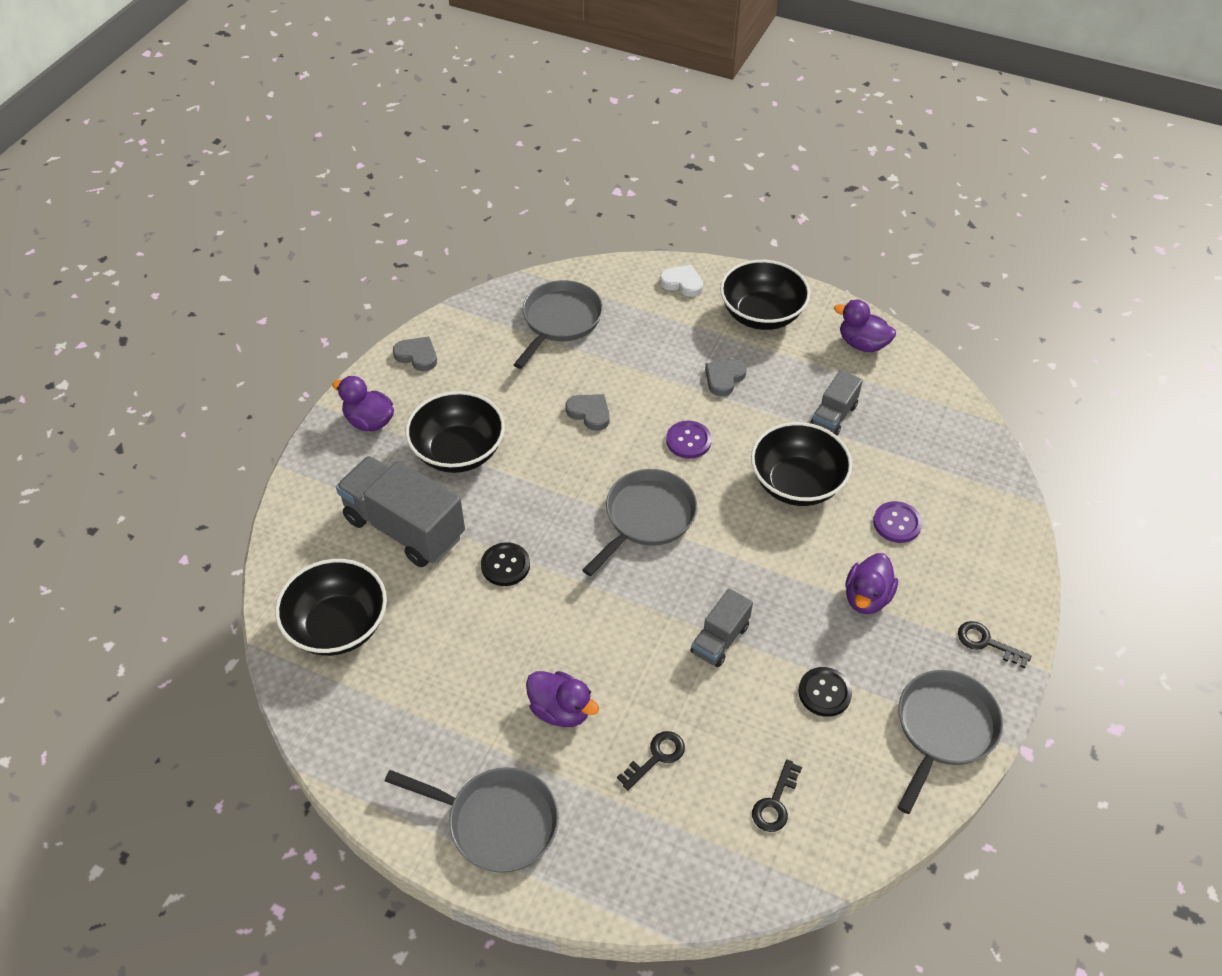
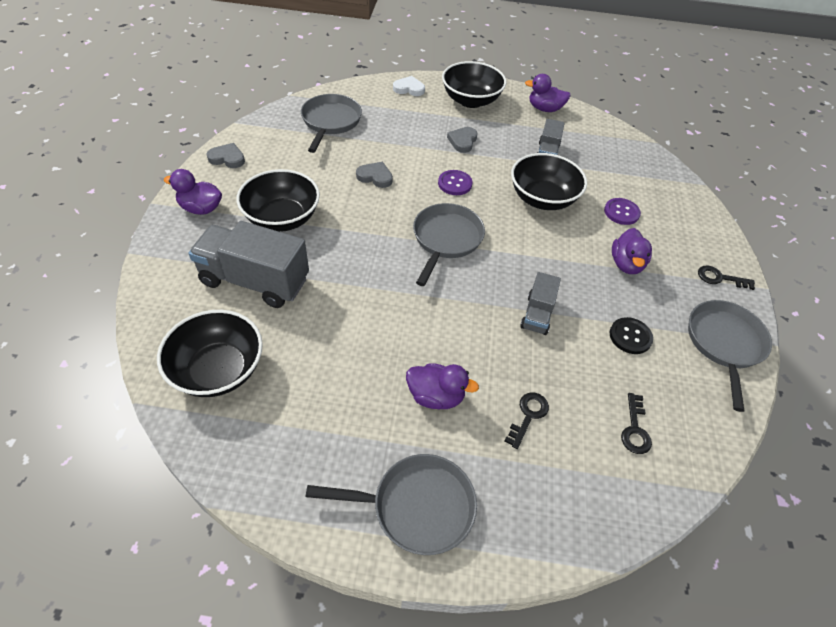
camera: 20 degrees left, 0 degrees up
(505, 565) = (349, 293): black button -> none

